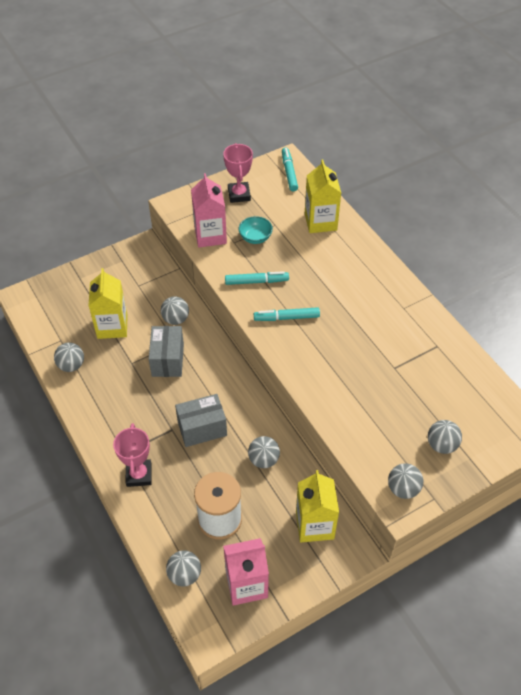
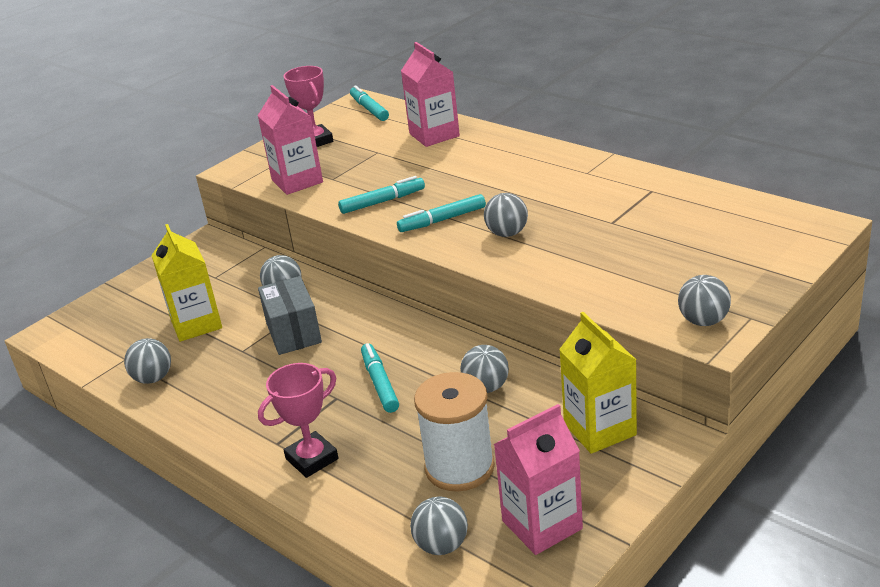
camera: 15 degrees left, 20 degrees down
(139, 475) = (312, 459): pink trophy -> pink trophy turned 75 degrees clockwise
(202, 428) = (380, 383): grey box -> turquoise marker
(255, 237) = (358, 168): turquoise bowl -> none
(320, 222) = (434, 135): yellow carton -> pink carton
(441, 445) = (722, 268): grey ball -> grey ball (507, 233)

